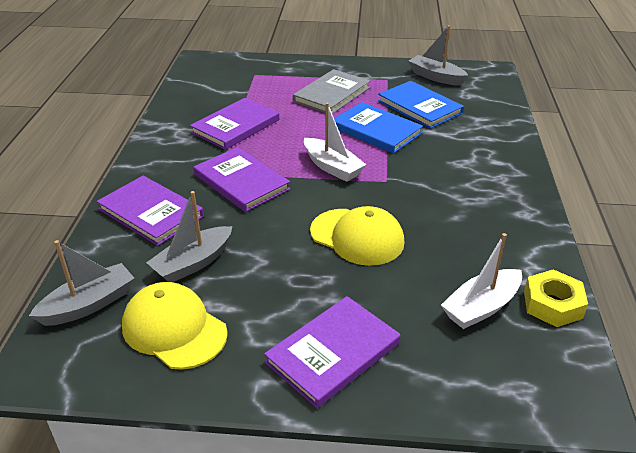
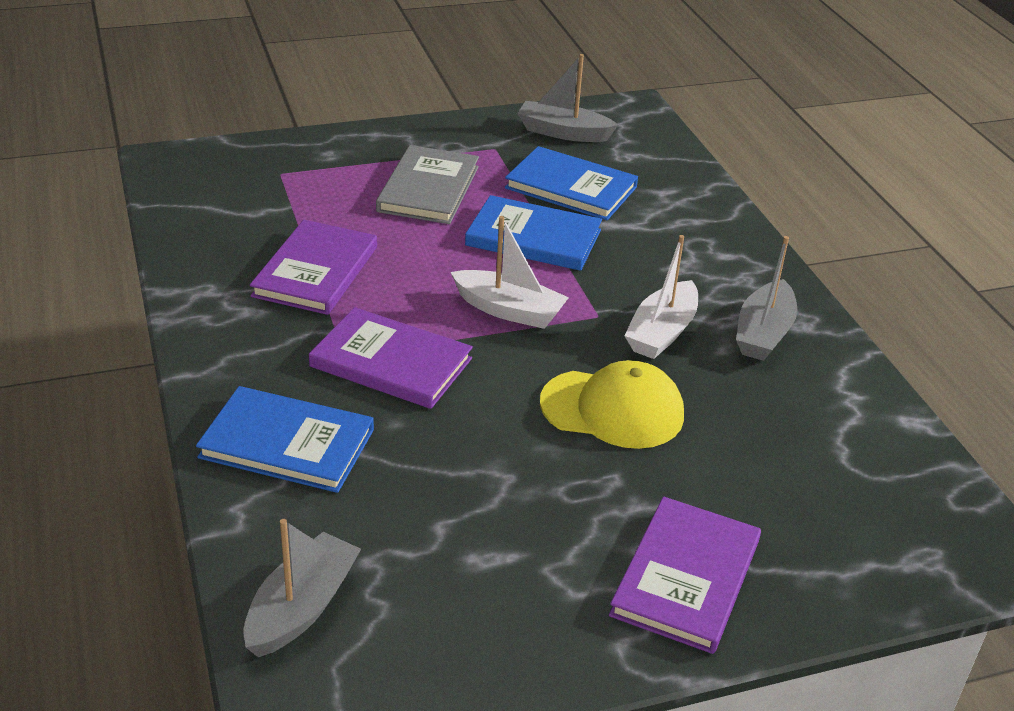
camera: 25 degrees left, 0 degrees up
(150, 213) = (287, 444): purple book -> blue book
(174, 329) = (455, 607): yellow cap -> none
(193, 263) = (411, 505): grey boat -> grey boat (763, 333)
(481, 307) = (825, 467): white boat -> white boat (661, 332)
(552, 304) = (902, 441): yellow nut -> none

